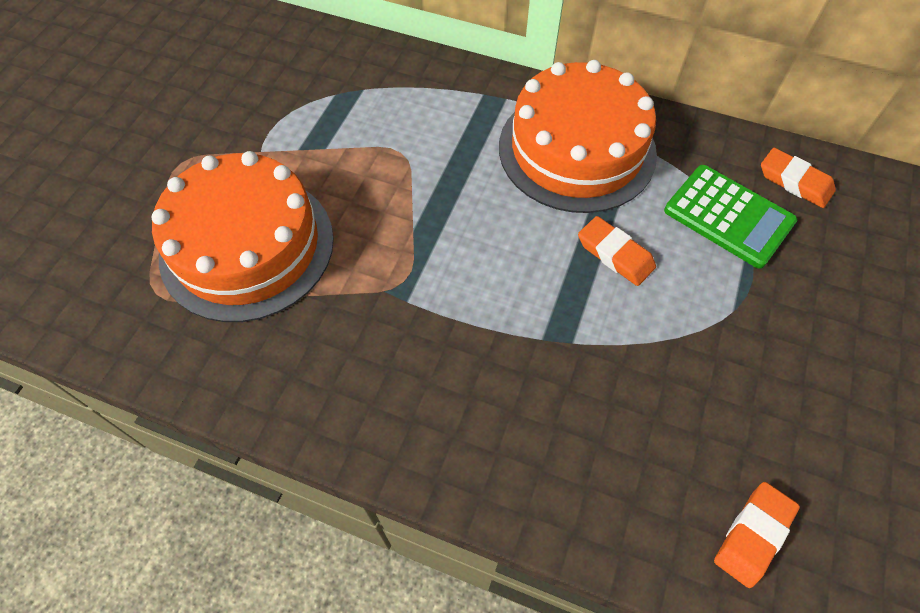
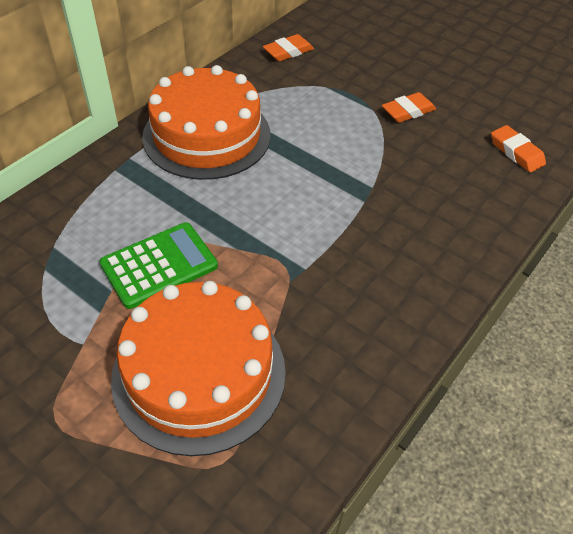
camera: 75 degrees left, 10 degrees down
(615, 254) = (309, 145): orange eraser -> orange eraser (408, 111)
(728, 216) = (302, 87): green calculator -> green calculator (159, 265)

